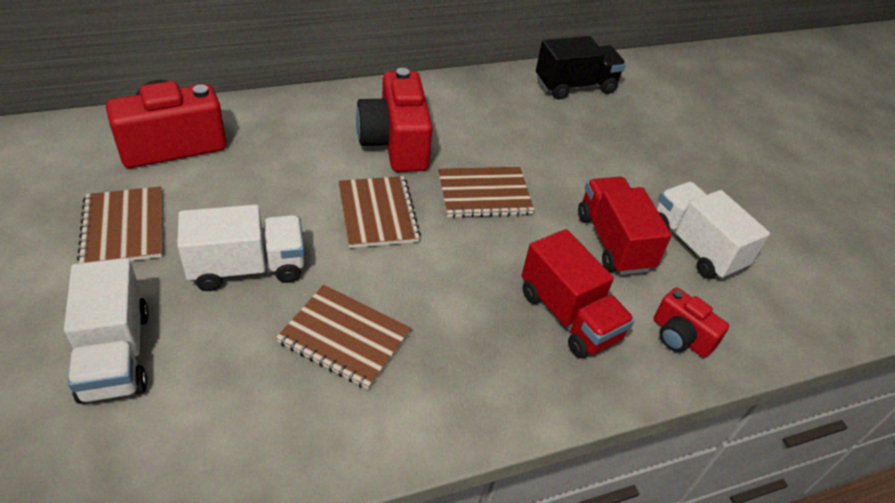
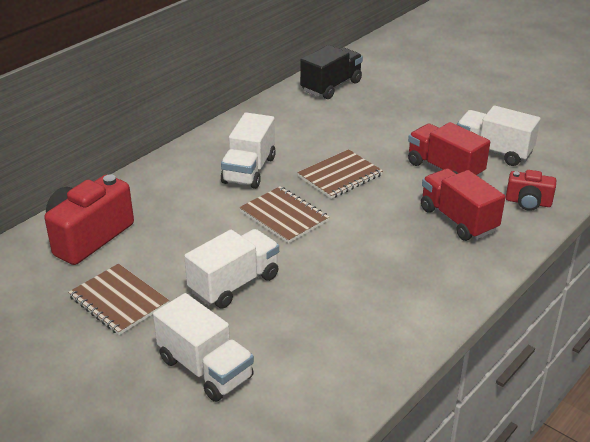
camera: 25 degrees left, 10 degrees down
(344, 338) = (340, 292): brown notebook -> none
(395, 143) = (249, 170): red camera -> white truck
(568, 316) = (458, 220): red truck -> red truck turned 150 degrees counterclockwise

